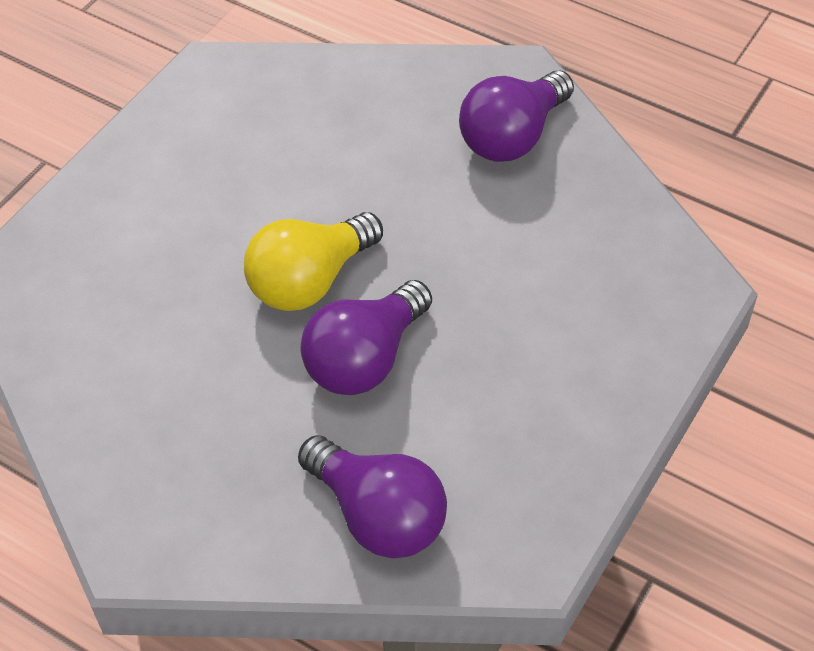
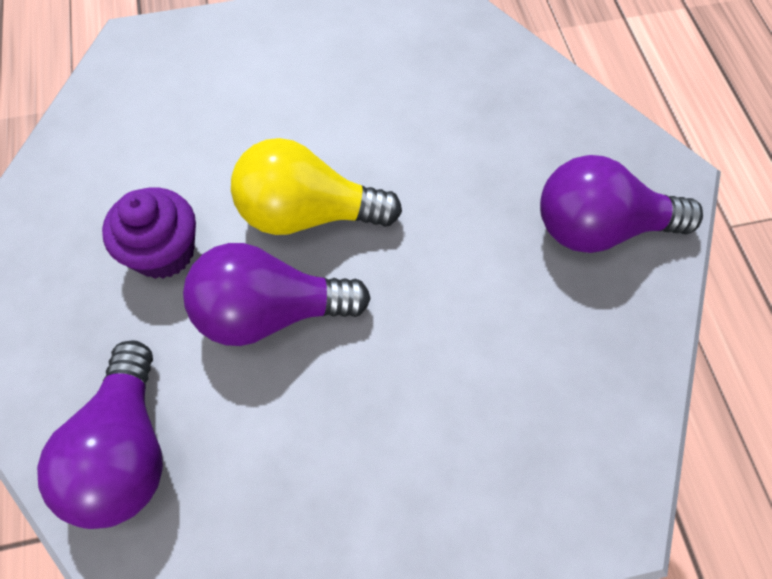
camera: 45 degrees right, 10 degrees up
(237, 388) = (163, 252): none -> purple cupcake

